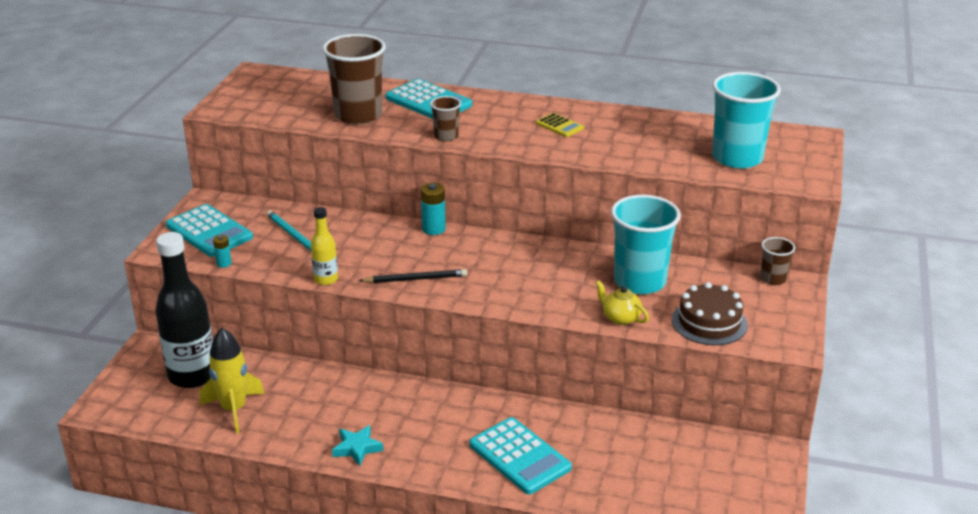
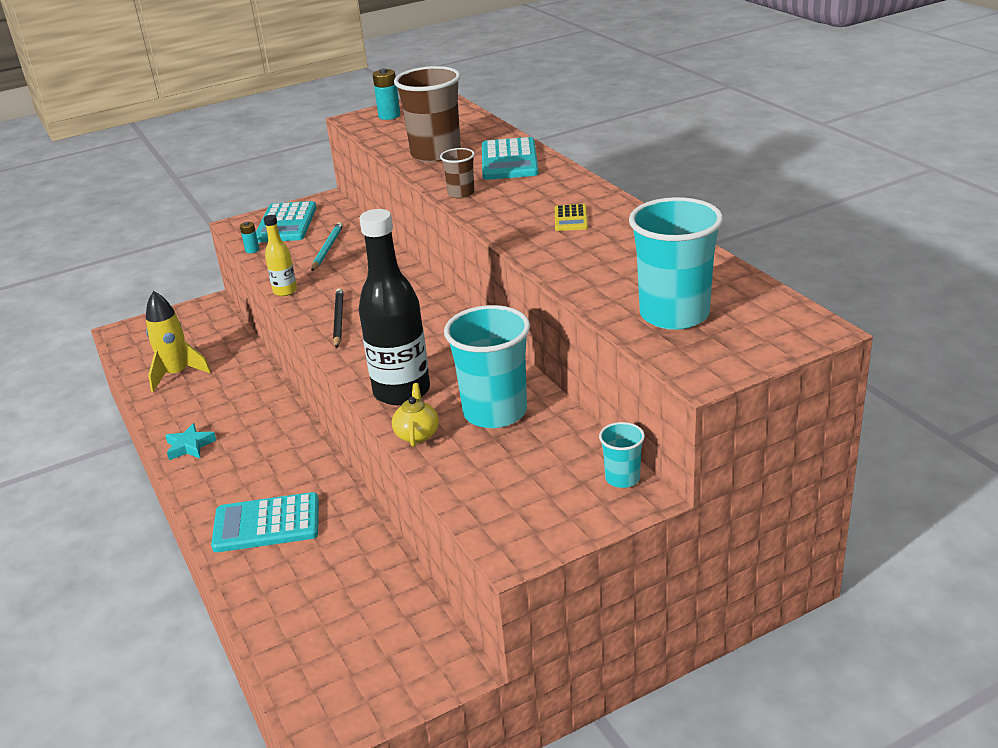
camera: 50 degrees right, 0 degrees up
(192, 375) = (197, 337): black bottle -> black bottle (401, 392)
(415, 279) = (338, 320): black pencil -> black pencil turned 135 degrees counterclockwise
(433, 229) = (425, 287): turquoise battery -> turquoise battery (389, 116)
(519, 456) = (266, 523): turquoise calculator -> turquoise calculator turned 75 degrees clockwise
(709, 322) = (481, 483): brown cake -> none
(773, 279) = (622, 478): brown cup -> turquoise cup

